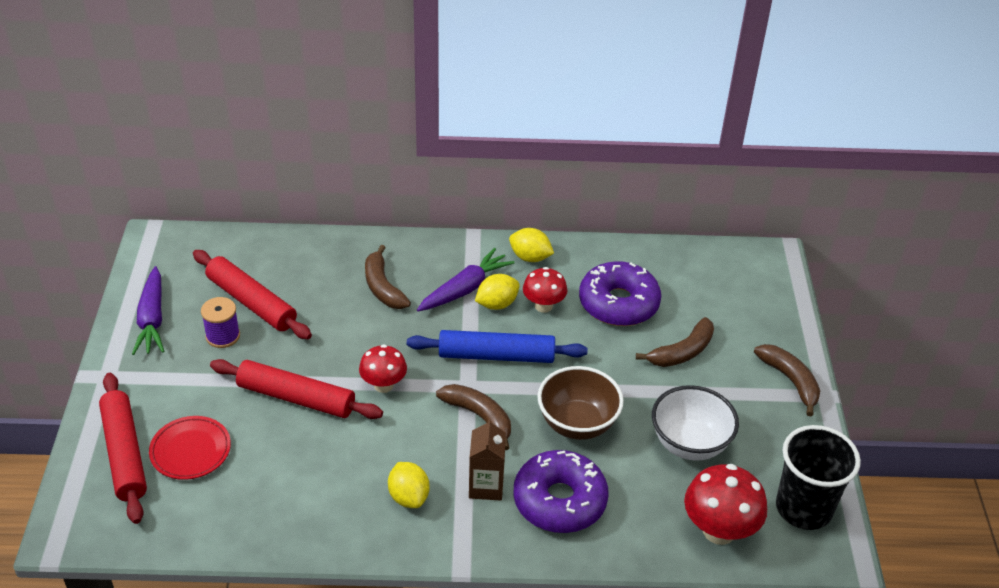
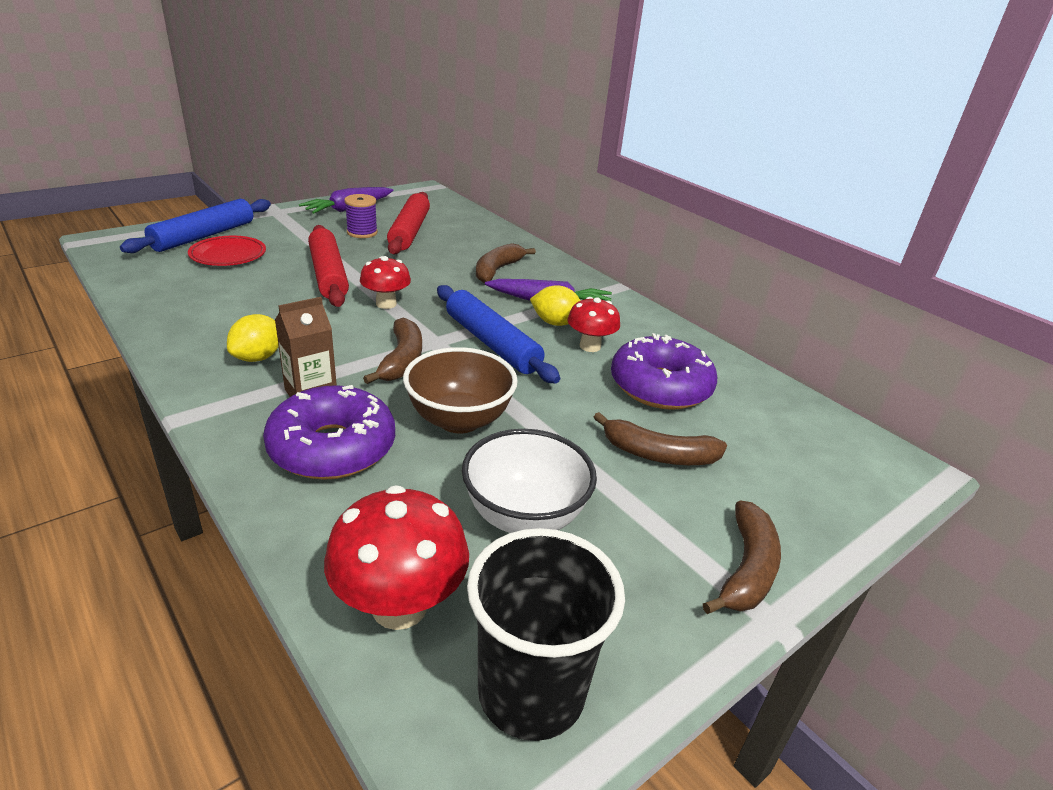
camera: 50 degrees right, 10 degrees down
(125, 453) = (204, 236): red rolling pin -> blue rolling pin
(530, 257) = (637, 320): yellow lemon -> none

